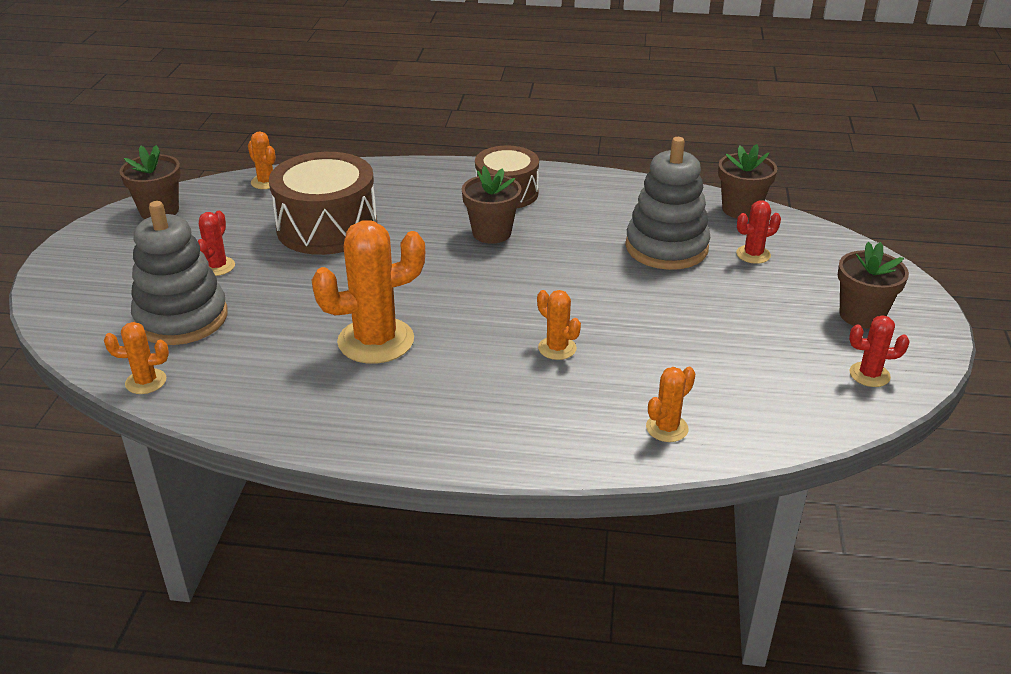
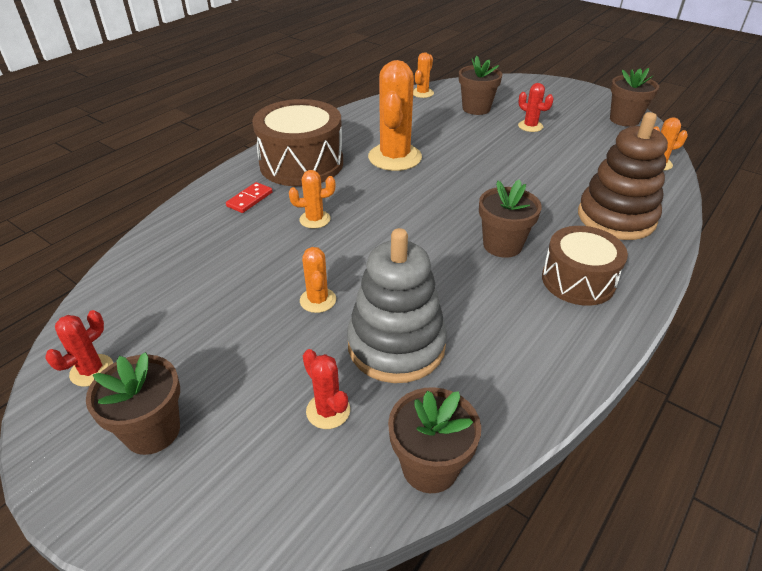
camera: 120 degrees right, 5 degrees up
(181, 318) = (476, 108): grey stacking toy -> brown flower pot
(327, 227) = (562, 173): brown drum -> brown drum (301, 163)
(394, 190) = (616, 217): none -> brown stacking toy
(567, 413) = (250, 199): none -> red domino
(667, 428) = (188, 230): orange cactus -> orange cactus (318, 300)
(753, 254) = (328, 411): red cactus -> red cactus turned 45 degrees counterclockwise

